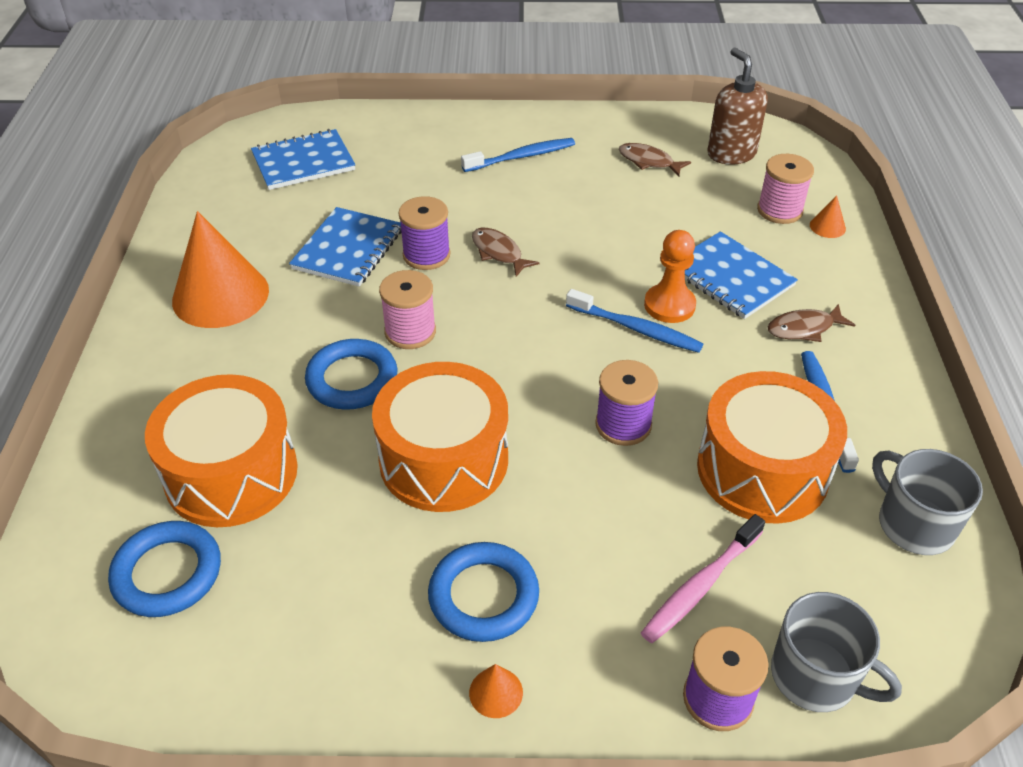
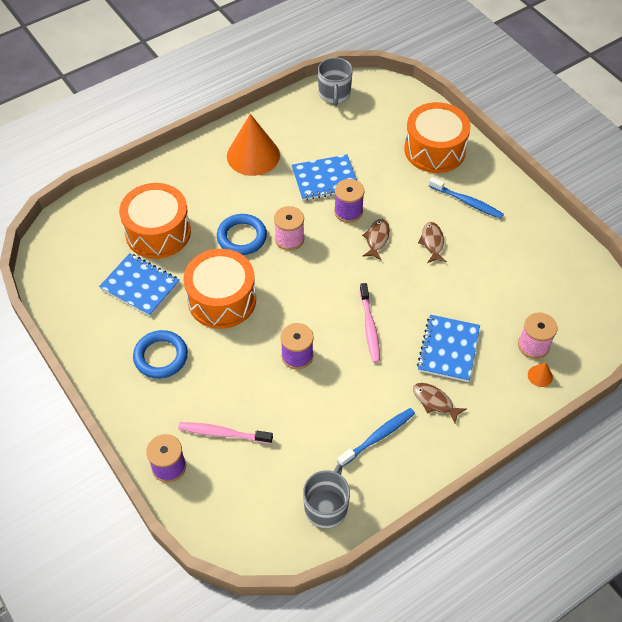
camera: 55 degrees right, 10 degrees up
(167, 573) = (97, 247): blue ring -> none
(303, 162) = (373, 118): blue notebook -> blue notebook (140, 286)
(496, 692) = (119, 387): orange cone -> none
(636, 329) = (369, 327): blue toothbrush -> pink toothbrush
(648, 161) = (520, 261): brown fish -> brown fish (432, 242)
(669, 305) = (400, 332): orange pawn -> none
(731, 153) = (569, 296): brown soap dispenser -> none
(762, 470) = (312, 427): orange drum -> orange drum (434, 150)
(815, 676) = (205, 499): grey mug -> grey mug (334, 94)

